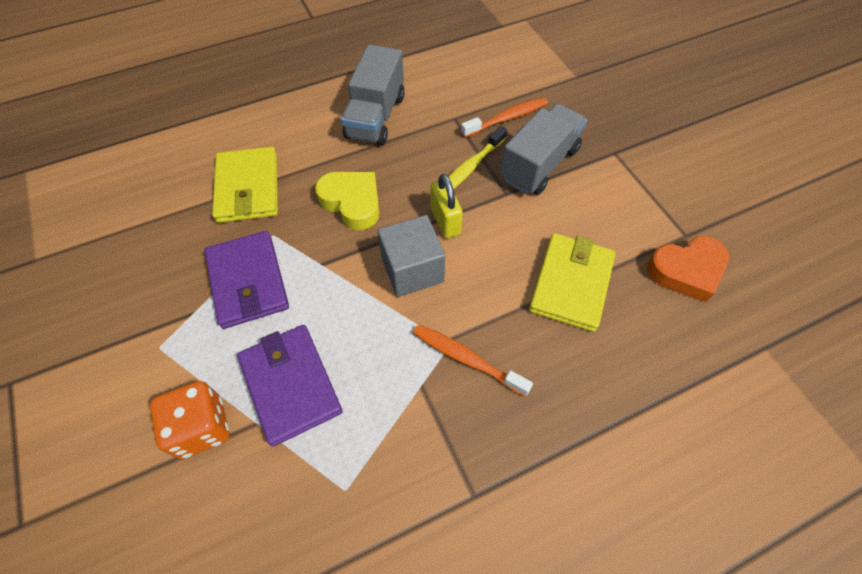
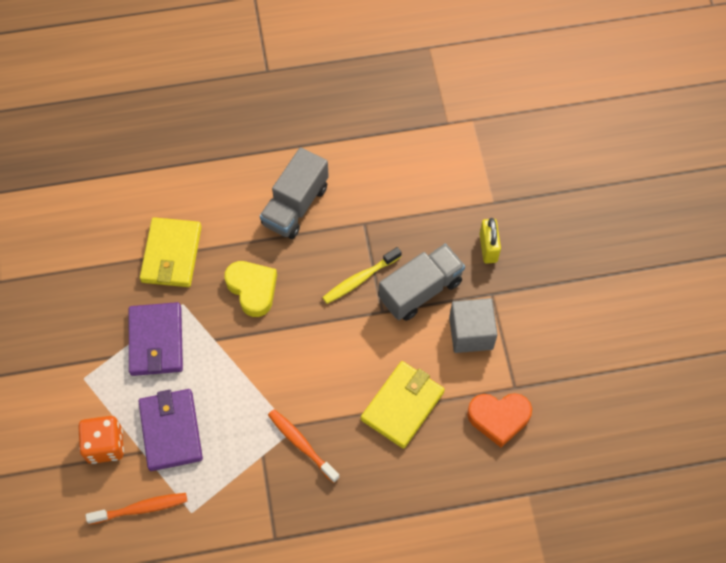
camera: 15 degrees right, 5 degrees up
(412, 270) = (283, 362): grey cube -> grey cube (471, 333)
(445, 221) = (322, 325): yellow padlock -> yellow padlock (488, 248)
(507, 118) = (411, 235): orange toothbrush -> orange toothbrush (141, 508)

